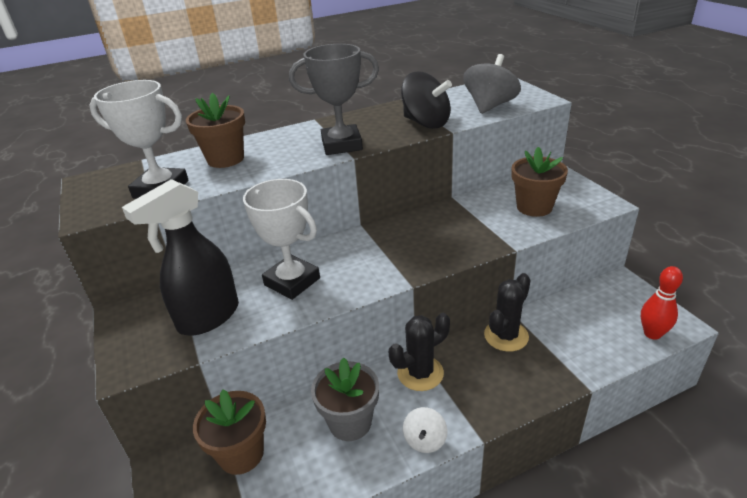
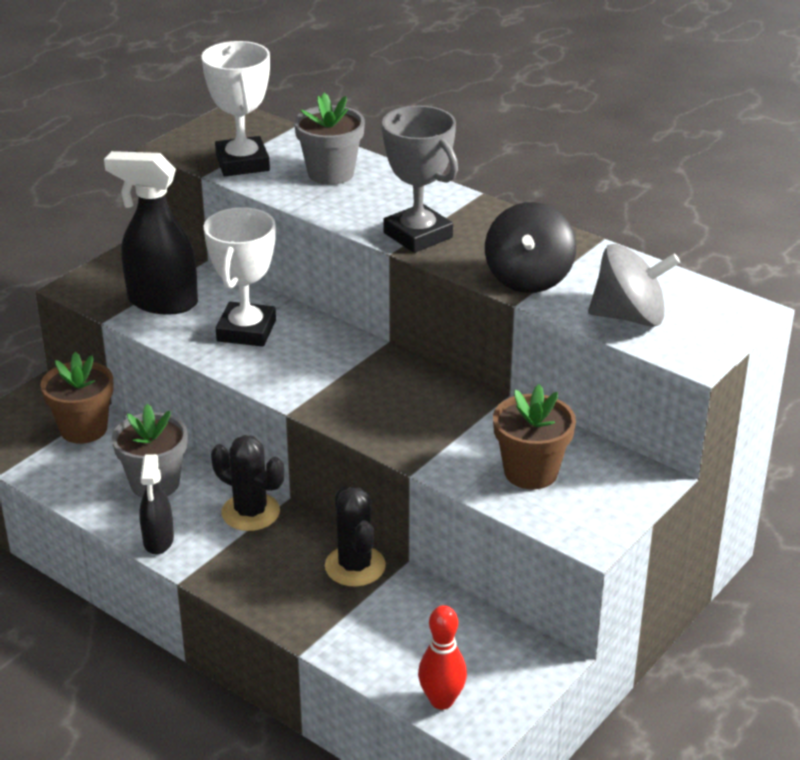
camera: 60 degrees right, 0 degrees up
(225, 159) = (330, 173): brown flower pot -> grey flower pot
(425, 440) = (158, 541): white spinning top -> black spray bottle
(506, 336) = (355, 566): black cactus -> black cactus turned 60 degrees clockwise

